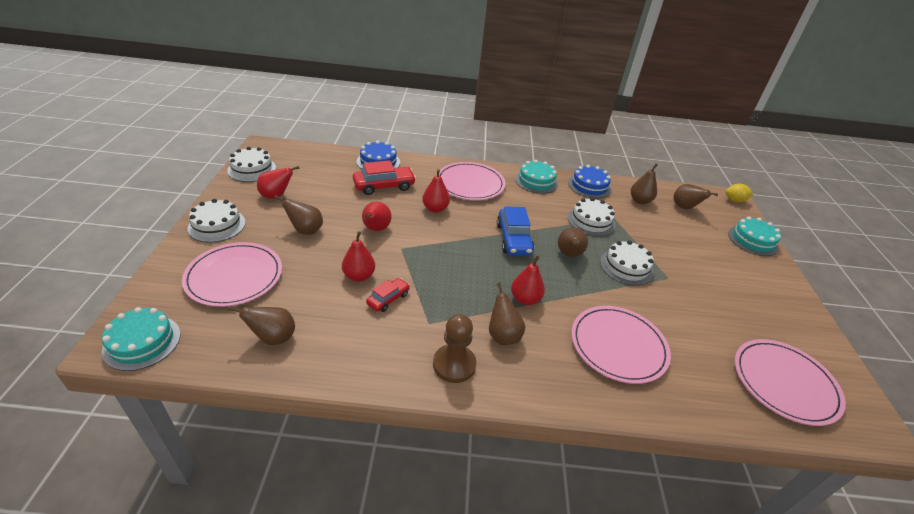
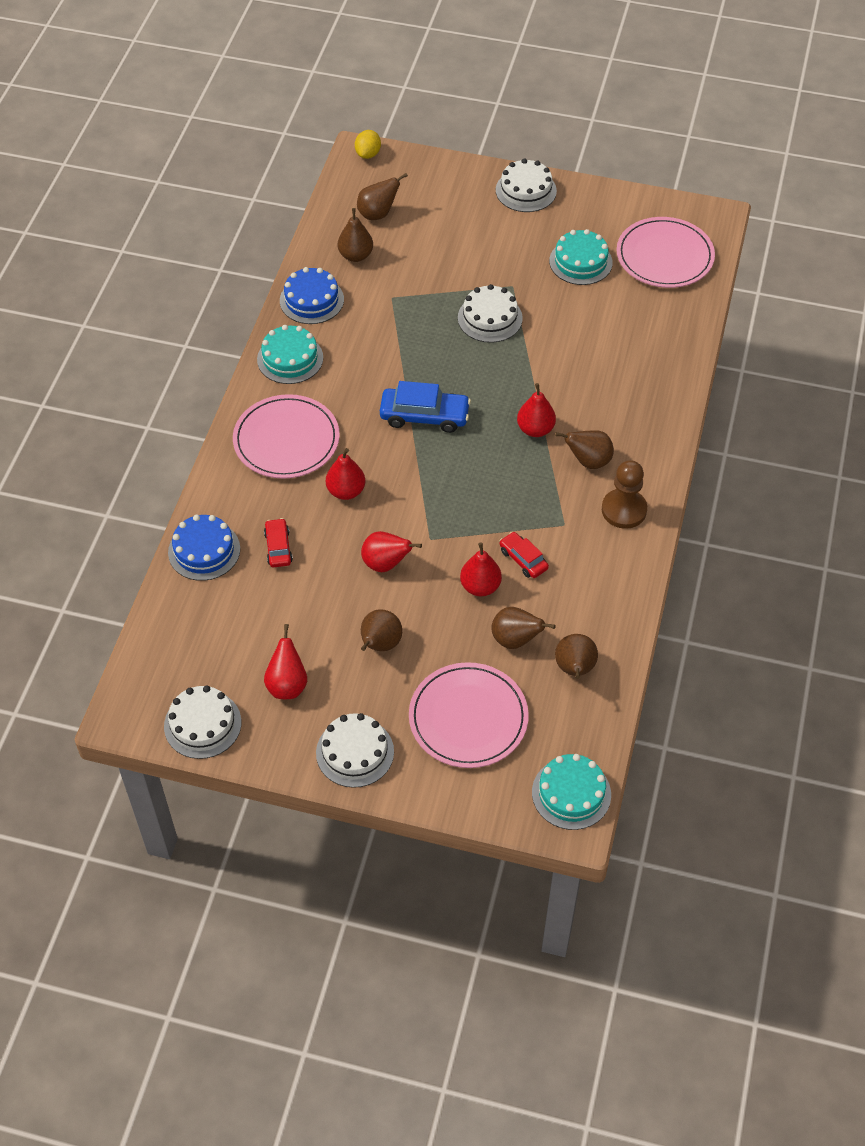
camera: 75 degrees left, 15 degrees up
(384, 186) = (278, 547): red car -> red car, size x0.59
(569, 255) = (462, 367): brown pear -> brown pear (515, 640)
(591, 221) = (396, 324): white cake -> white cake (526, 190)
(618, 346) = (610, 367): pink plate -> none
(753, 240) = (454, 176): turquoise cake -> turquoise cake (580, 262)

